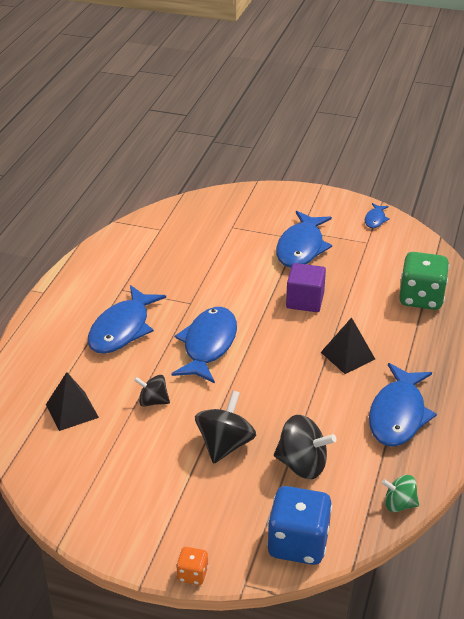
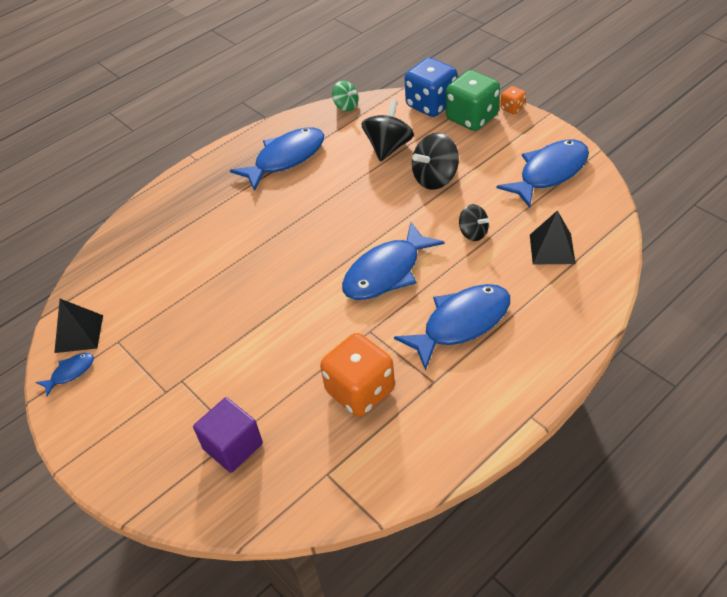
camera: 145 degrees left, 10 degrees up
(170, 269) = (360, 391): none -> orange dice
(301, 248) = (191, 363): blue fish -> blue fish (549, 173)
(302, 465) = (388, 147): black spinning top -> black spinning top turned 60 degrees clockwise
(305, 300) = (255, 288): purple cube -> purple cube (233, 446)
(347, 355) = (273, 218): black pyramid -> black pyramid (79, 333)
(421, 298) = (150, 250): green dice -> green dice (472, 118)

